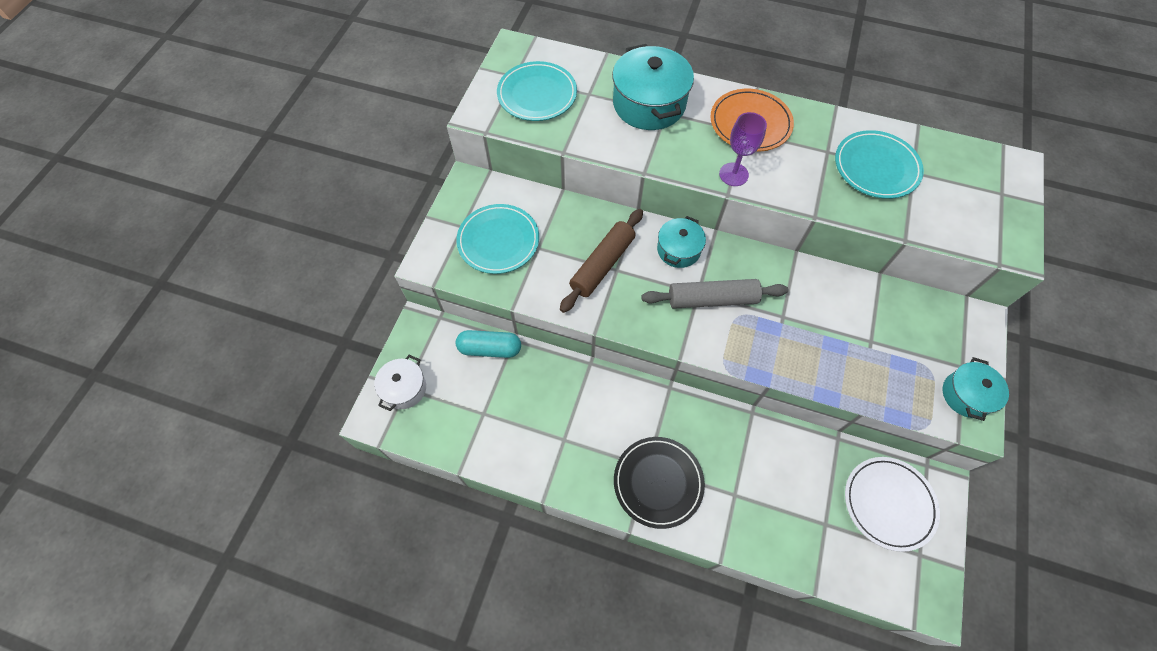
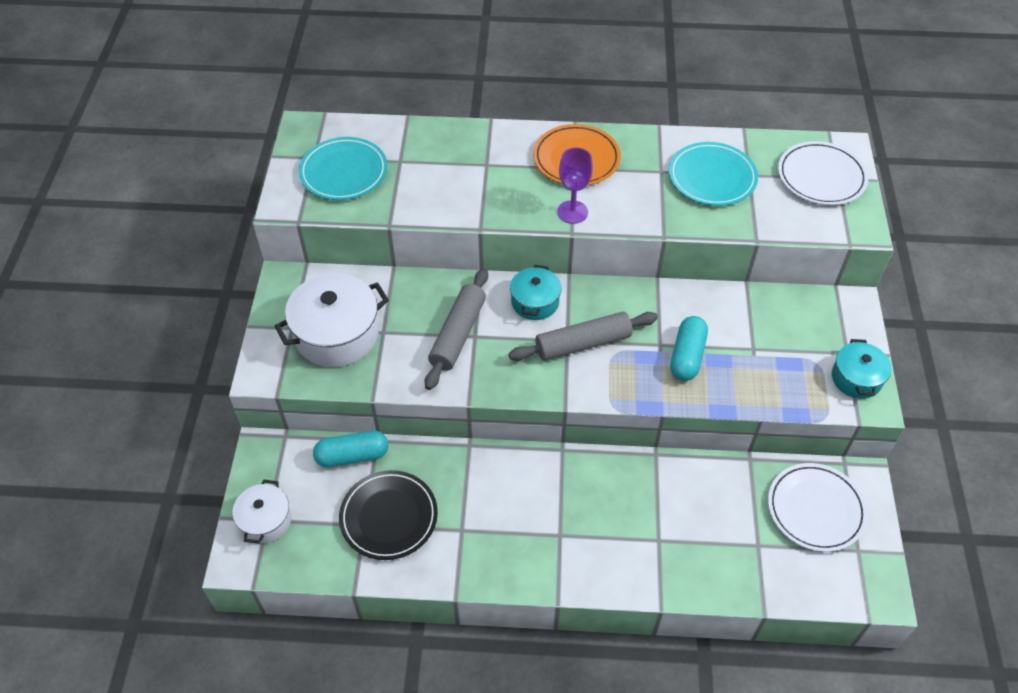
camera: 15 degrees left, 10 degrees down
(498, 241) = (337, 334): turquoise plate -> white pot
(602, 264) = (458, 334): brown rolling pin -> grey rolling pin
(649, 104) = (466, 159): turquoise pot -> none
(658, 482) = (575, 548): black plate -> black plate (389, 517)
(806, 334) = (687, 356): none -> turquoise capsule
(986, 189) = (821, 177): none -> white plate

